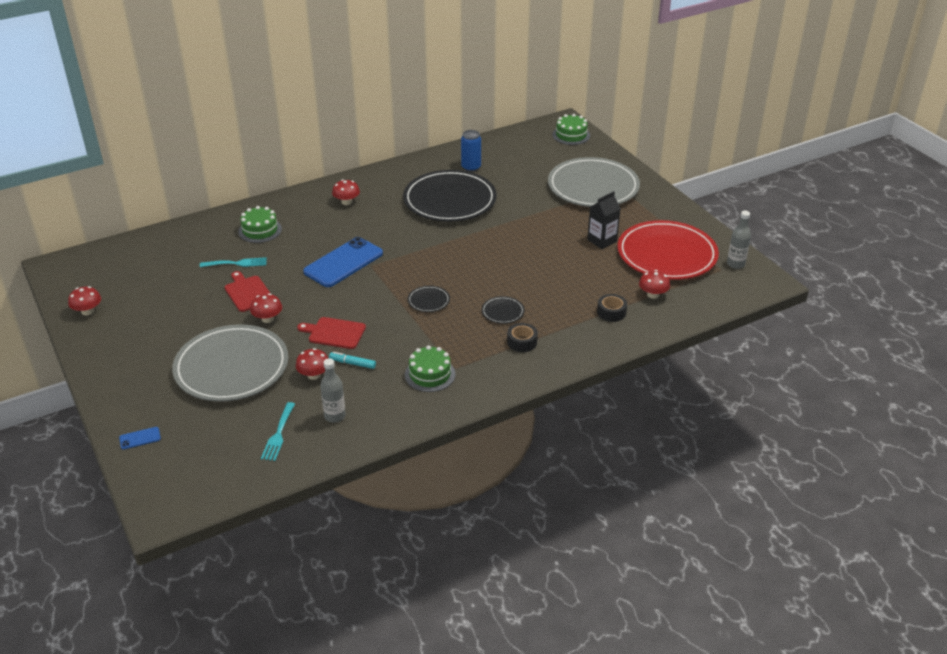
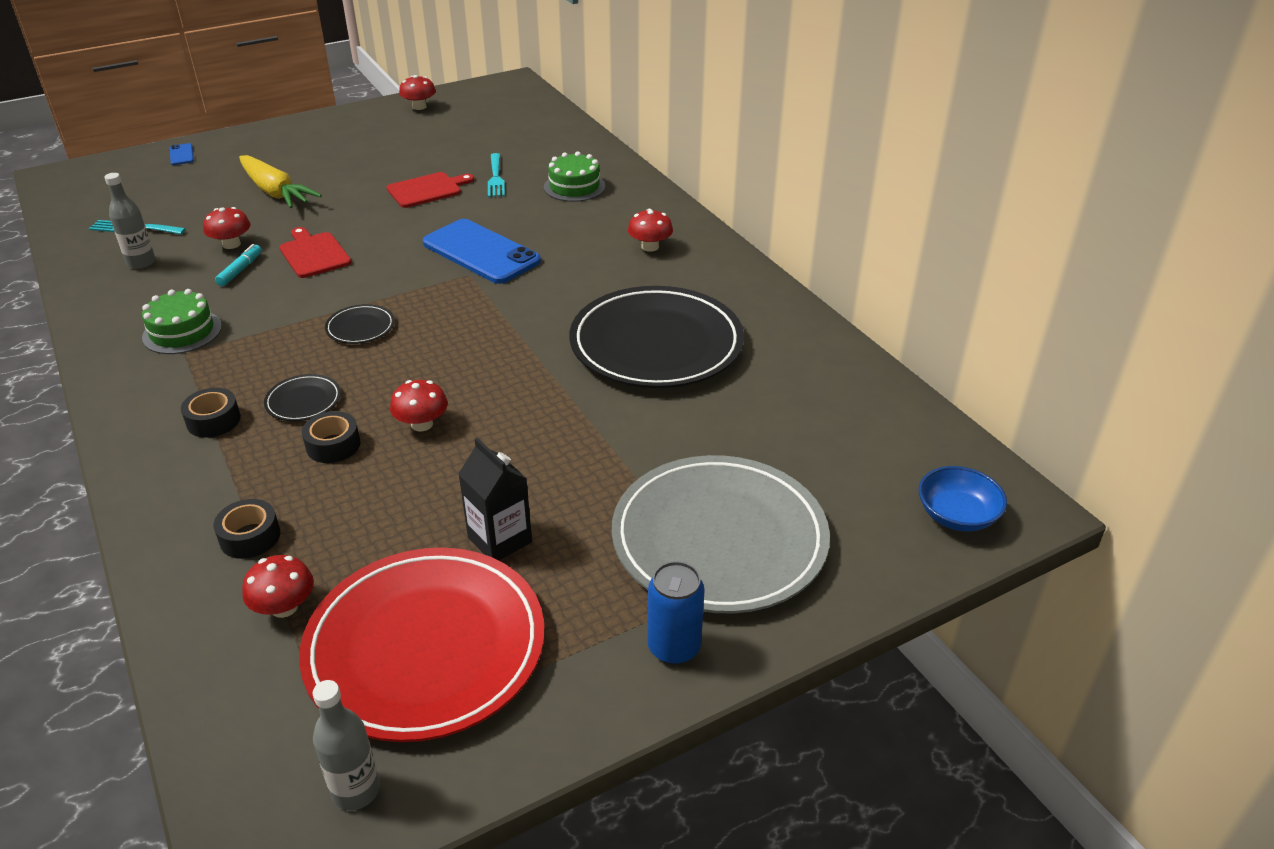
camera: 90 degrees right, 0 degrees up
(232, 367) = (275, 192): grey plate -> yellow carrot
(267, 319) = (365, 206): red mushroom -> red mushroom (422, 424)
(334, 333) = (314, 254): red cutting board -> red cutting board turned 45 degrees counterclockwise
(471, 167) = (778, 368): blue can -> blue can (674, 648)
(540, 296) = (333, 445): none -> black tape
(571, 135) = (957, 515): green cake -> blue bowl

